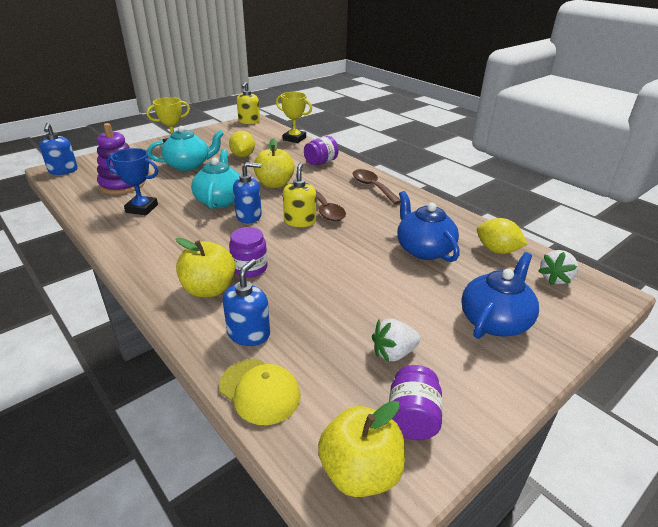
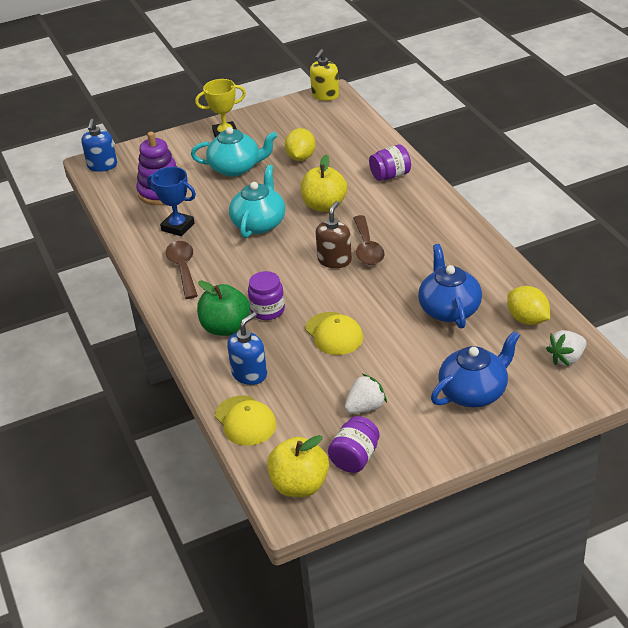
camera: 20 degrees right, 5 degrees up
(209, 289) = (225, 328): yellow apple -> green apple
(249, 216) = (284, 248): blue soap dispenser -> none
(294, 139) = (372, 132): yellow trophy -> none
(300, 221) = (334, 260): yellow soap dispenser -> brown soap dispenser
(326, 282) = (334, 334): none -> yellow cap
(372, 187) = (435, 220): brown spoon -> brown spoon (183, 268)
(394, 353) = (365, 407): white strawberry -> white strawberry turned 150 degrees clockwise

